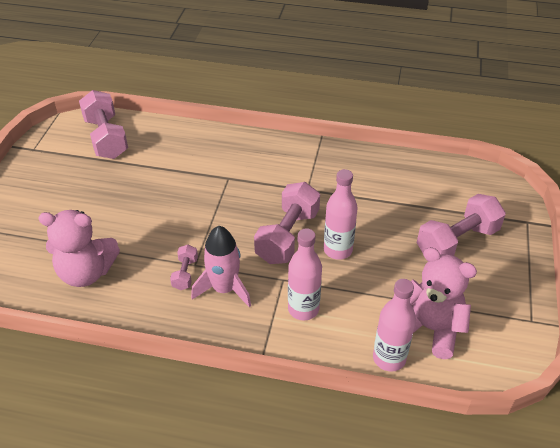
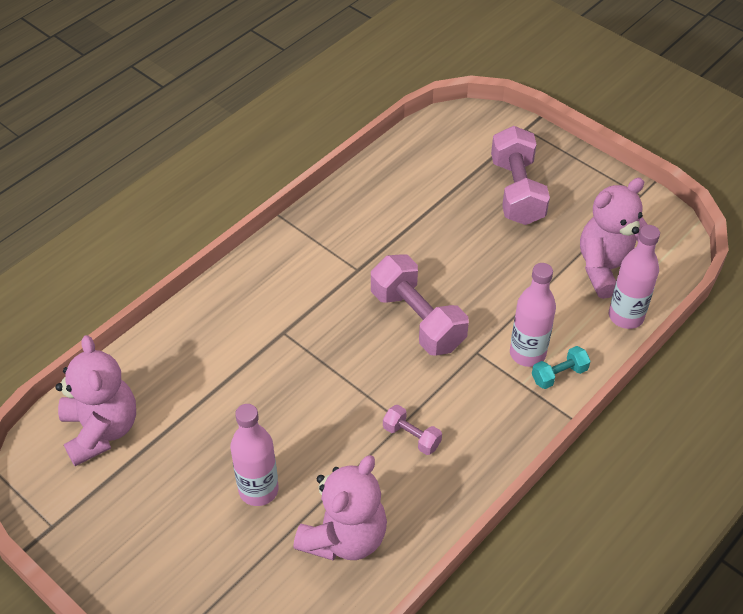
camera: 60 degrees left, 5 degrees up
(106, 138) = (101, 430): pink dumbbell -> pink teddy bear
(224, 289) = (457, 409): pink rocket -> none
(297, 336) = (559, 375): none -> turquoise dumbbell
(338, 250) = (466, 287): pink bottle -> pink bottle (258, 490)

